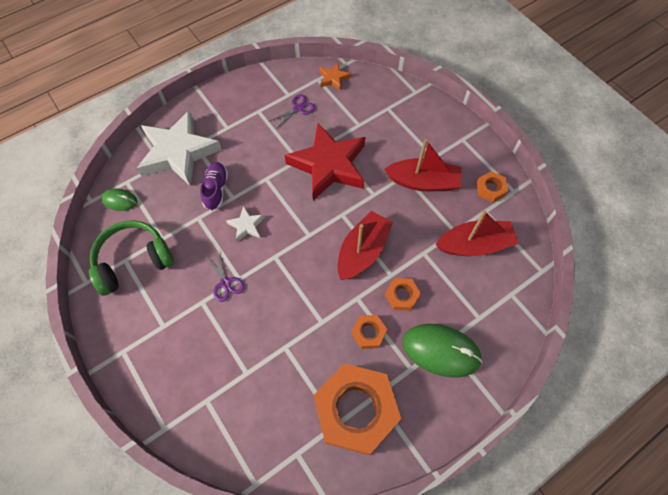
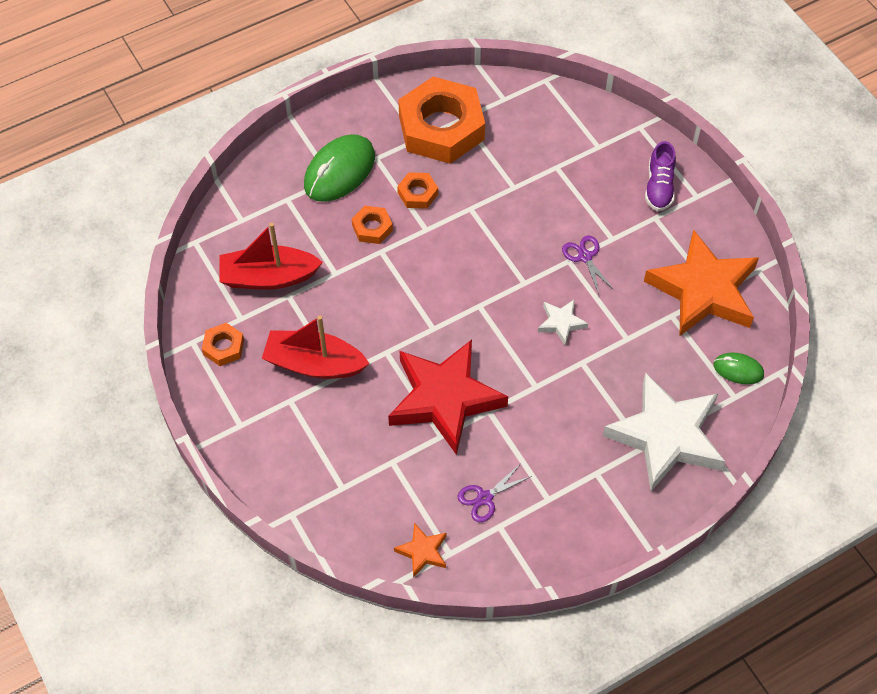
camera: 175 degrees left, 5 degrees down
(133, 261) = (703, 290): green headphones -> orange star
(216, 190) = (605, 375): purple shoe -> purple shoe (659, 187)
(362, 251) = (412, 280): red boat -> none
(441, 351) = (339, 171): green mouse -> green mouse turned 75 degrees counterclockwise

